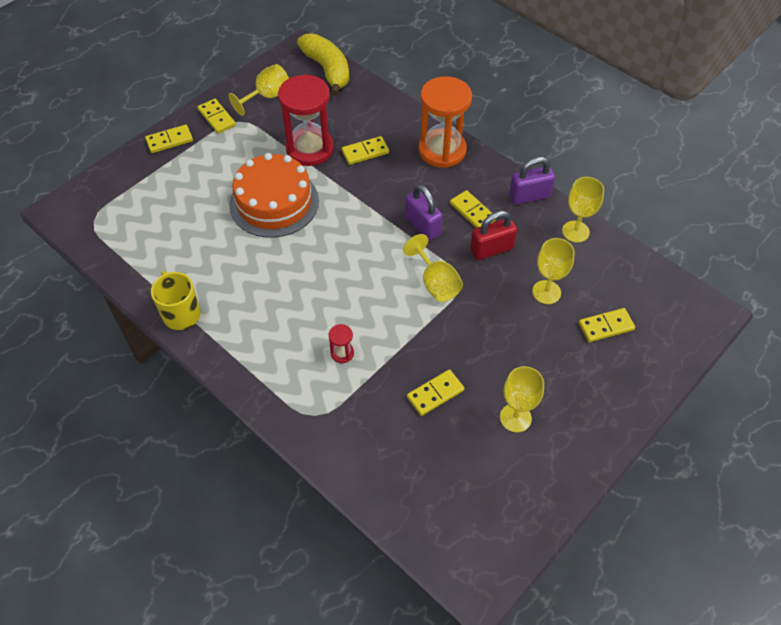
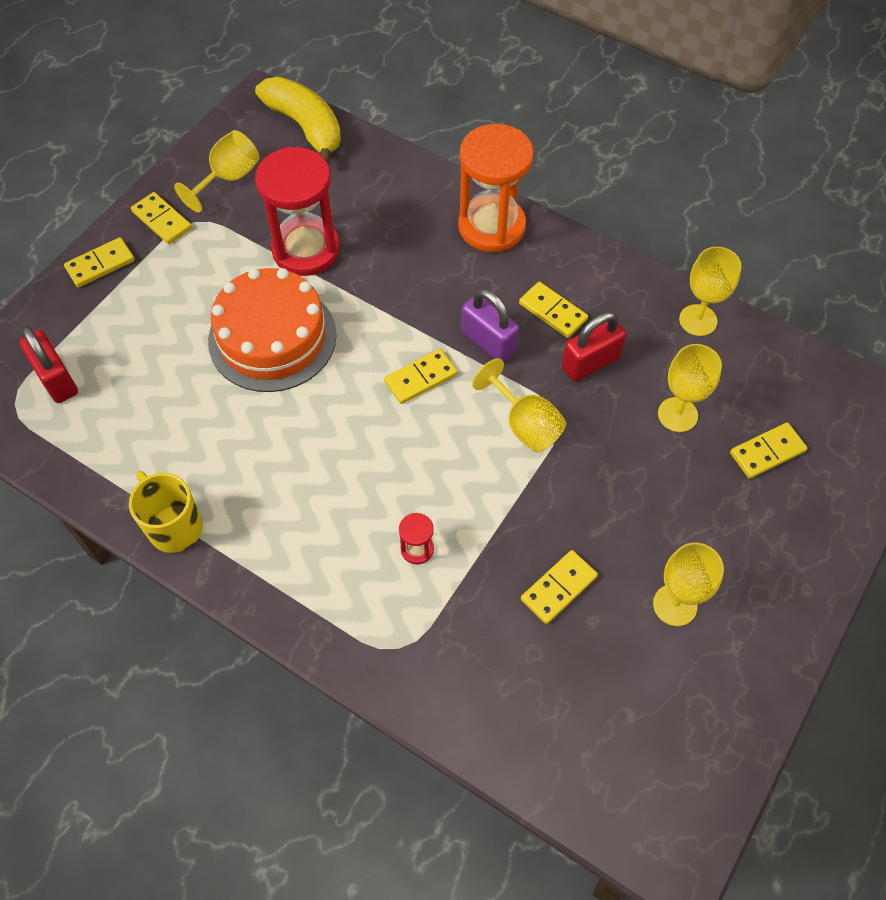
camera: 10 degrees left, 5 degrees up
(124, 209) = (57, 379): none -> red padlock
(365, 152) = (385, 244): yellow domino -> yellow domino (421, 378)
(529, 196) = (625, 277): purple padlock -> none

